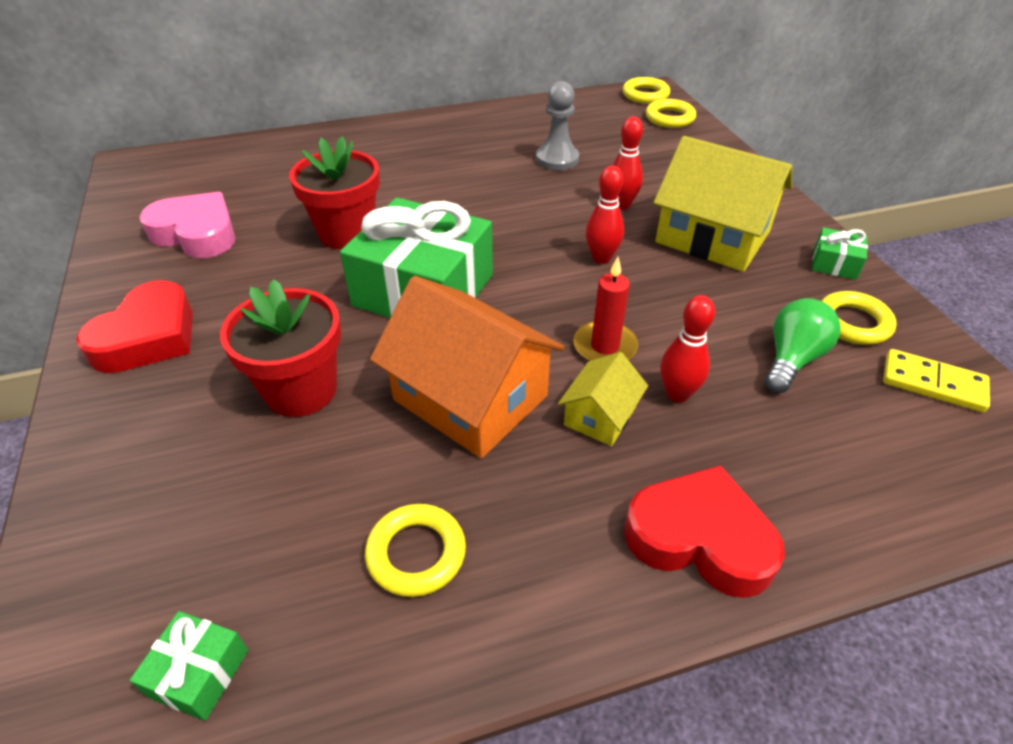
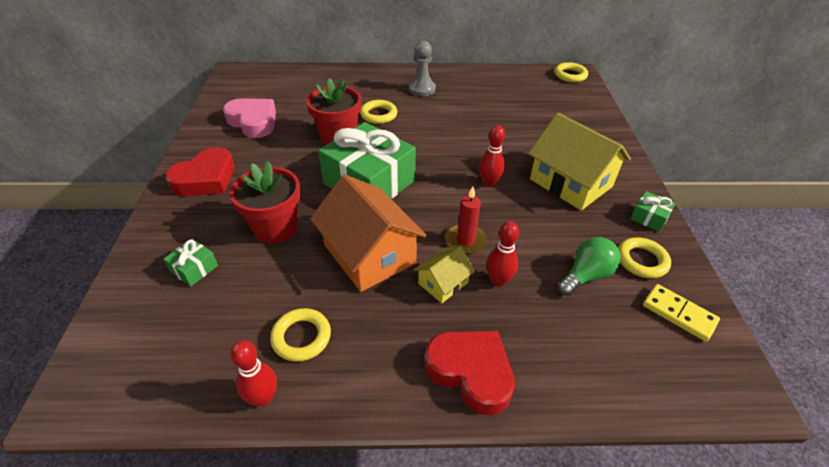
camera: 15 degrees right, 0 degrees up
(199, 673) = (166, 370): green gift -> green gift (194, 269)
(557, 159) = (489, 111): grey pawn -> grey pawn (422, 89)
(621, 205) = (518, 150): red bowling pin -> red bowling pin (263, 398)
(669, 118) = (580, 94): yellow ring -> yellow ring (378, 115)

